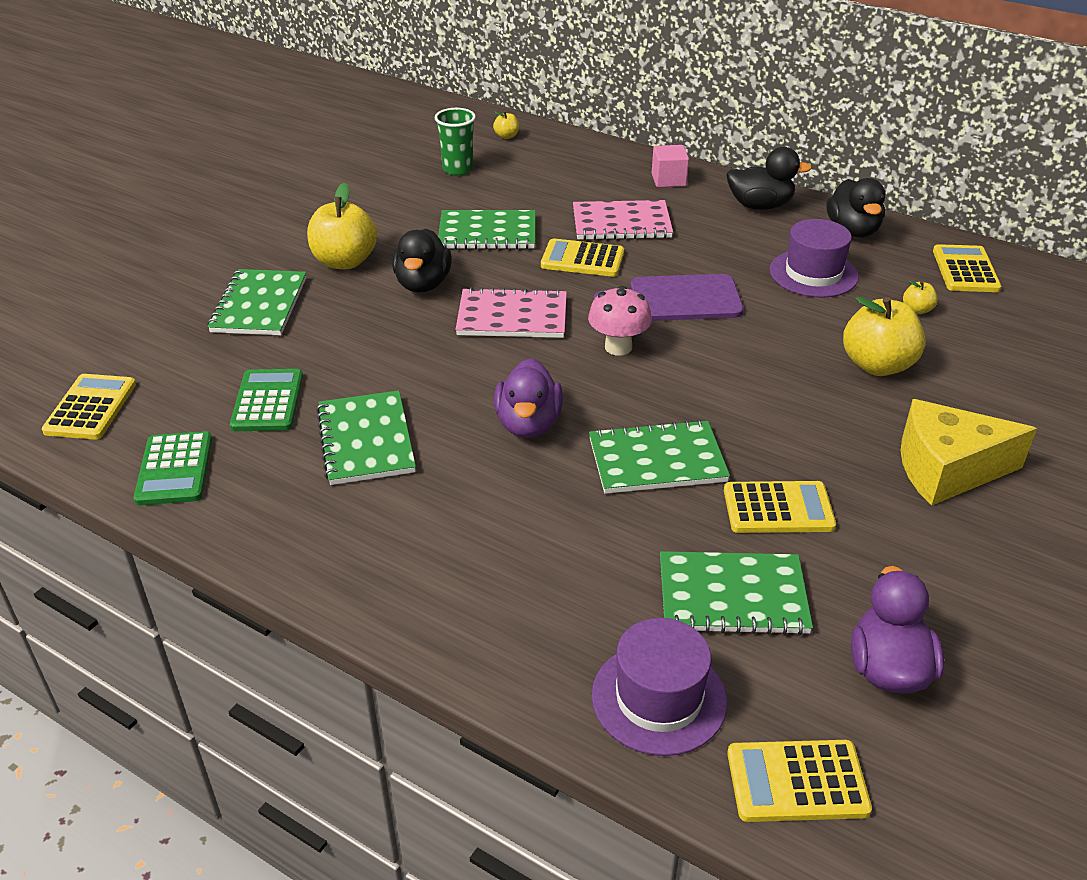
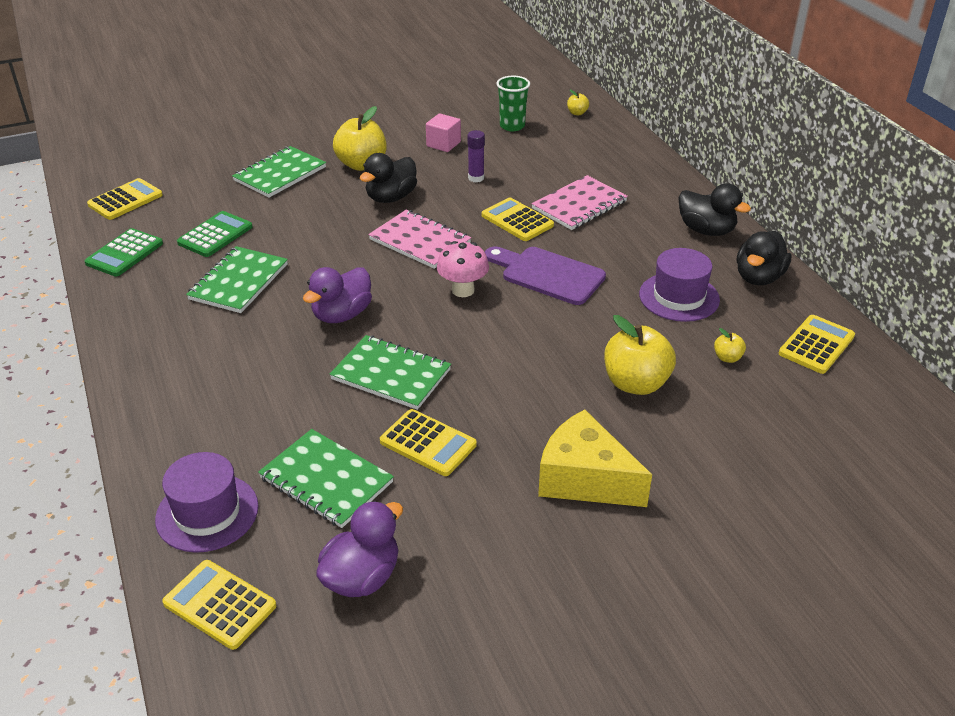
camera: 35 degrees right, 0 degrees up
(487, 233) = (476, 178): green notebook -> purple glue stick
(621, 223) = (579, 205): pink notebook -> pink notebook turned 75 degrees counterclockwise
(668, 180) = (658, 185): pink cube -> pink cube (443, 144)

